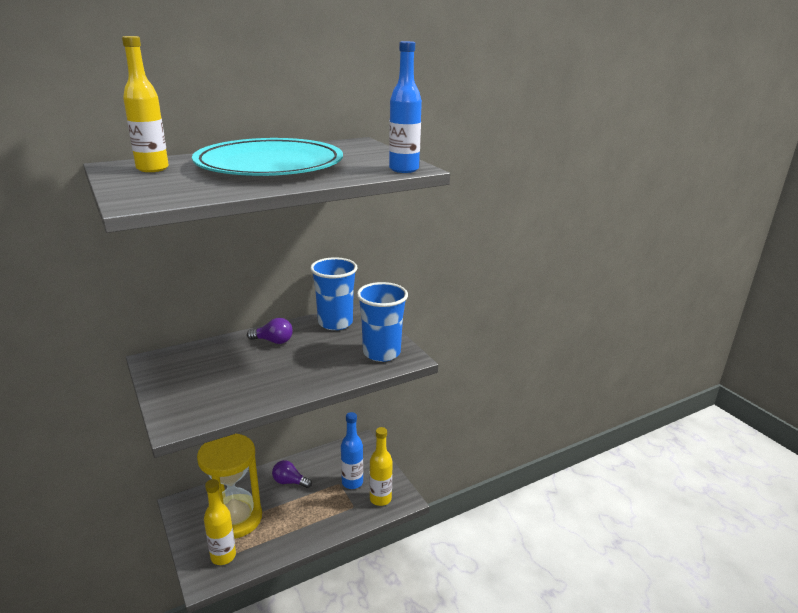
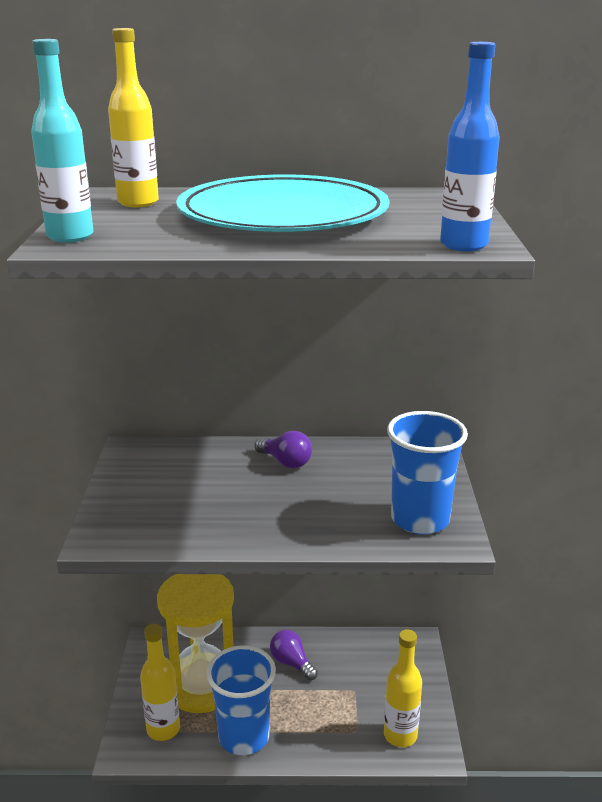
camera: 30 degrees right, 0 degrees up
(133, 196) = (70, 236): none -> turquoise bottle
(335, 323) = (385, 457): blue cup -> blue cup (244, 736)
(352, 482) = (373, 696): blue bottle -> none

